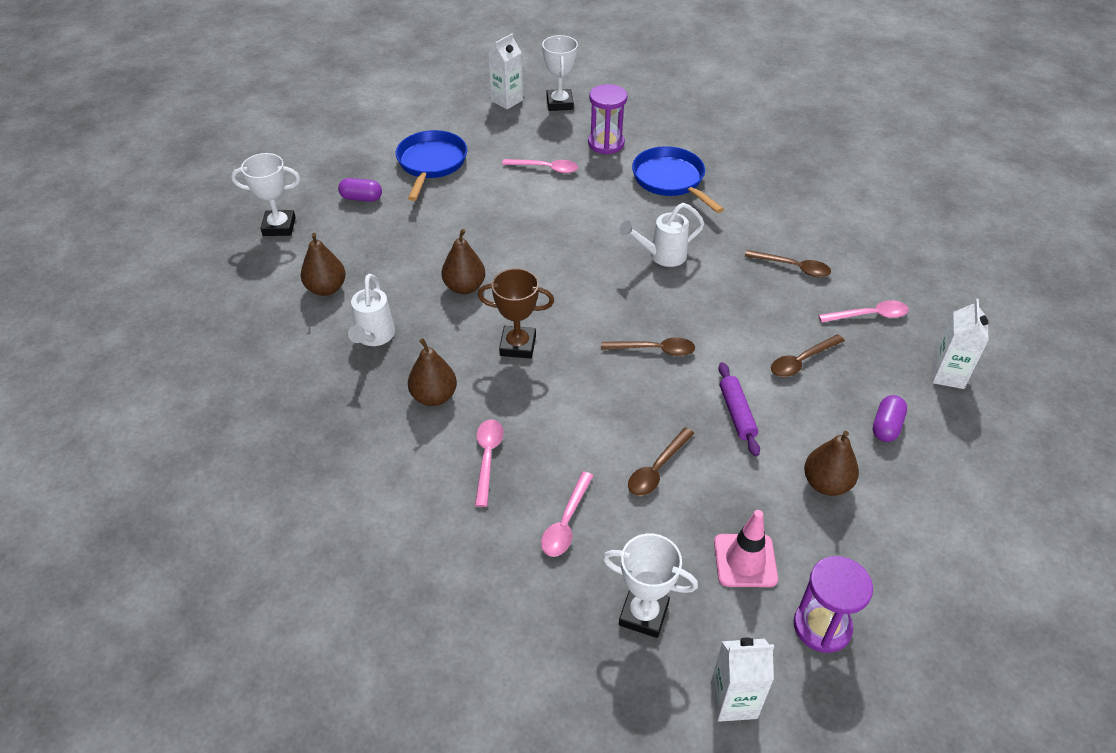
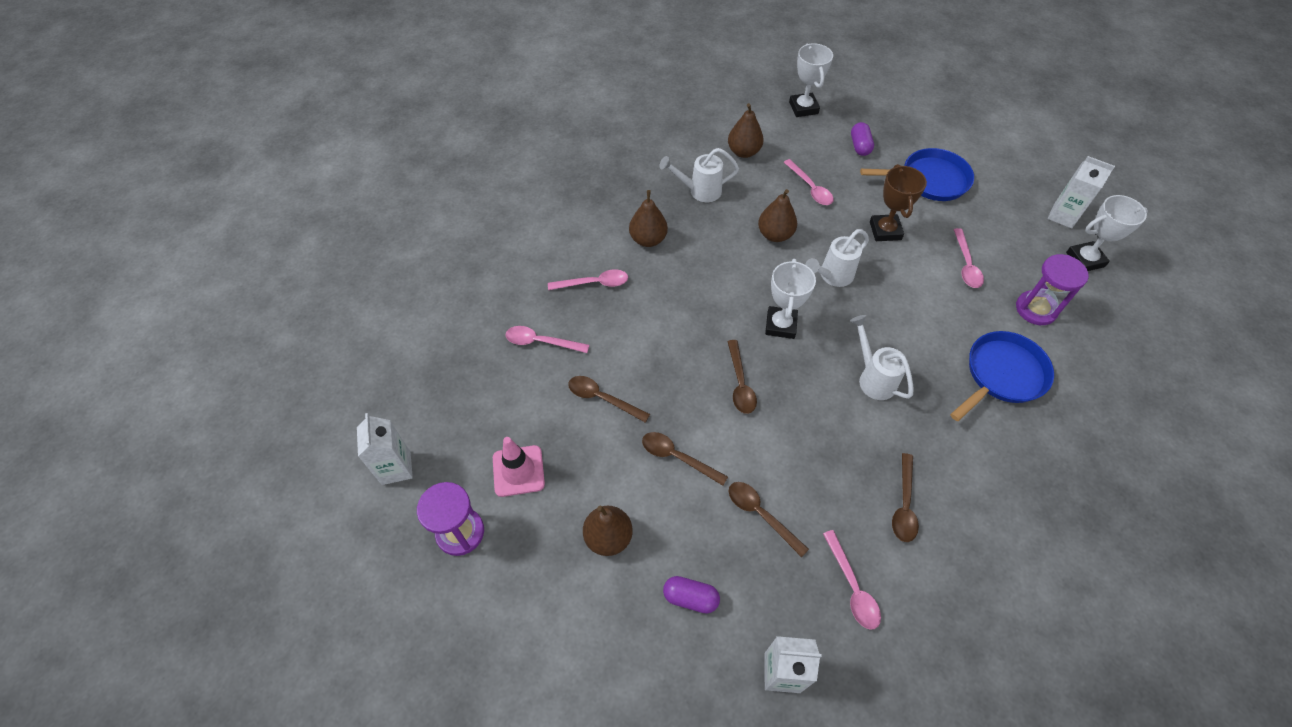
camera: 80 degrees right, 10 degrees up
(407, 247) = (810, 188): none -> pink spoon
(518, 346) = (716, 282): brown trophy -> brown trophy (885, 231)
(535, 257) = (832, 276): none -> white watering can
(643, 614) = (465, 402): white trophy -> white trophy (780, 325)
(737, 413) = (677, 457): purple rolling pin -> brown spoon

